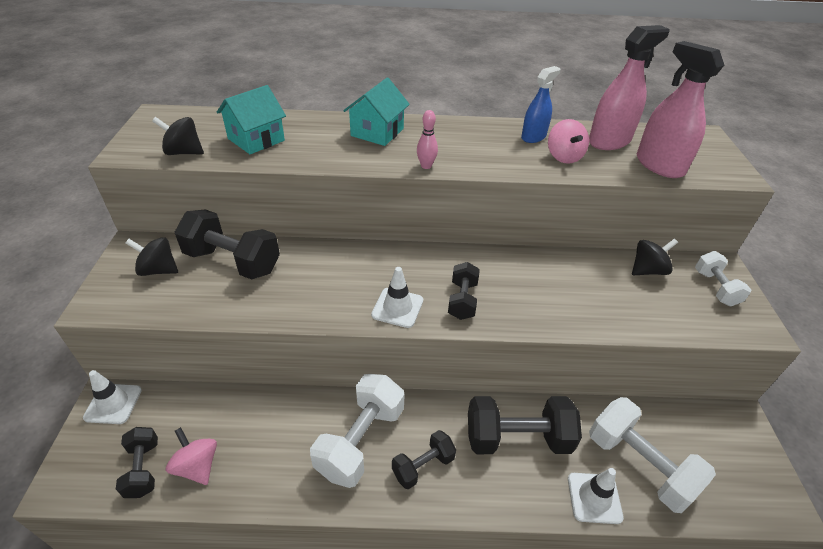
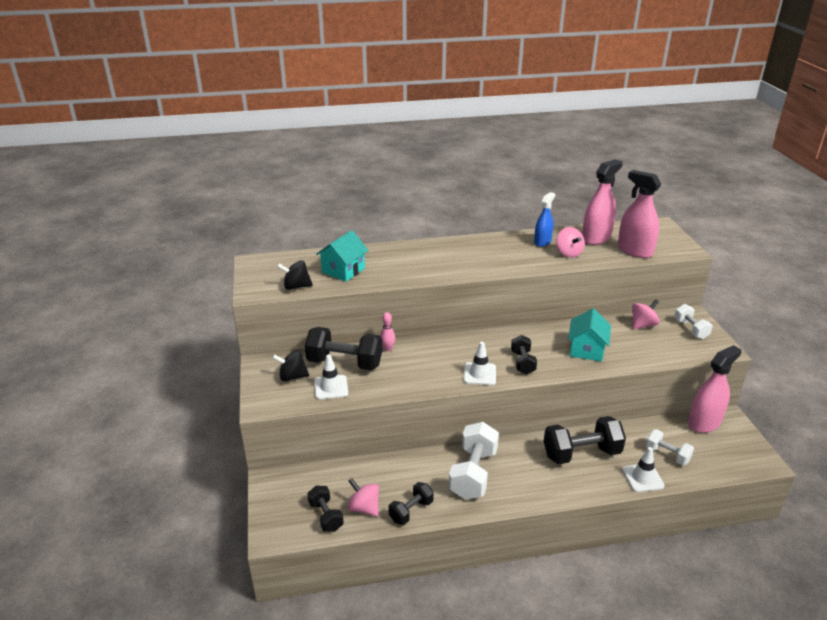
camera: 10 degrees left, 10 degrees down
(113, 404) = (278, 482): white traffic cone -> white traffic cone (331, 387)
(377, 132) = (429, 253): turquoise house -> turquoise house (586, 349)
(423, 466) = (523, 480): black dumbbell -> black dumbbell (411, 511)
(426, 166) = (476, 272): pink bowling pin -> pink bowling pin (387, 349)
(639, 465) = (667, 455): white dumbbell -> white dumbbell, size x0.57
(647, 270) = (643, 325): black spinning top -> pink spinning top
(704, 421) = (704, 422): none -> pink spray bottle

